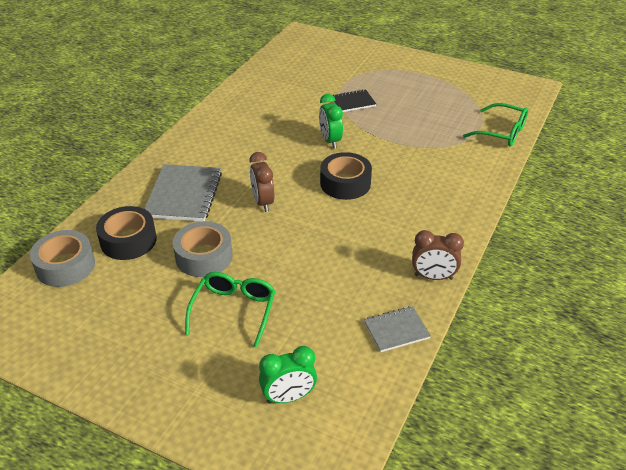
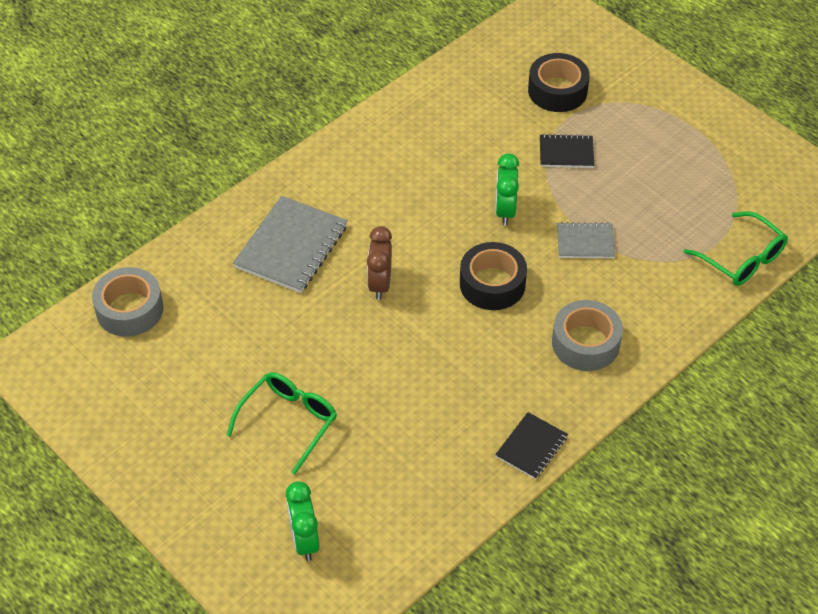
camera: 20 degrees right, 10 degrees up
(128, 240) = (207, 295): black tape -> black tape (557, 91)
(204, 256) = (282, 342): grey tape -> grey tape (585, 343)
(288, 397) = (304, 540): green clock -> green clock turned 75 degrees clockwise
(396, 330) = (454, 500): grey notebook -> grey notebook (585, 242)
(433, 277) = (531, 447): brown clock -> black notebook

